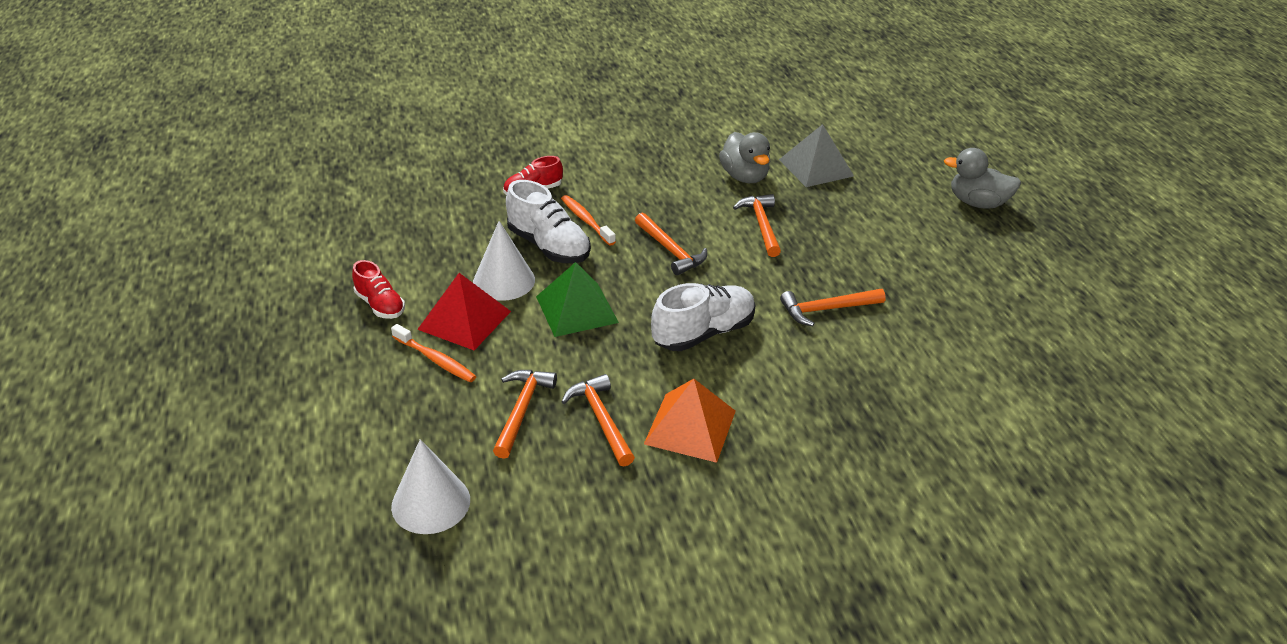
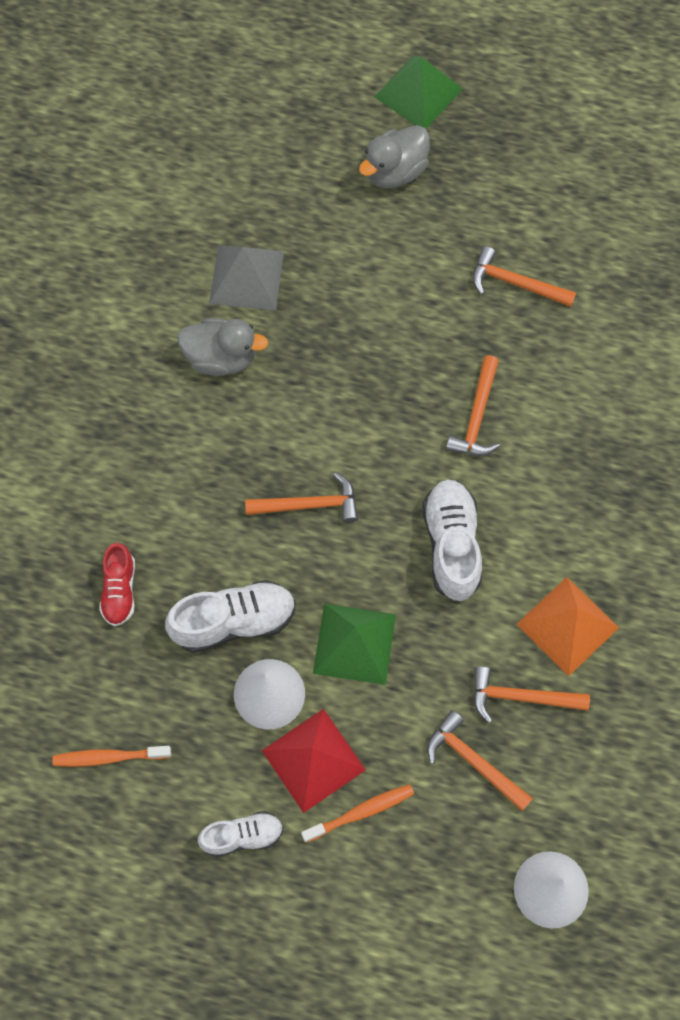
camera: 60 degrees left, 30 degrees up
(380, 305) = (242, 836): red shoe -> white shoe
(586, 220) = (209, 561): orange toothbrush -> orange toothbrush (109, 757)
(761, 225) = (316, 393): orange hammer -> orange hammer (515, 283)
(1053, 193) = (418, 92): none -> green pyramid

